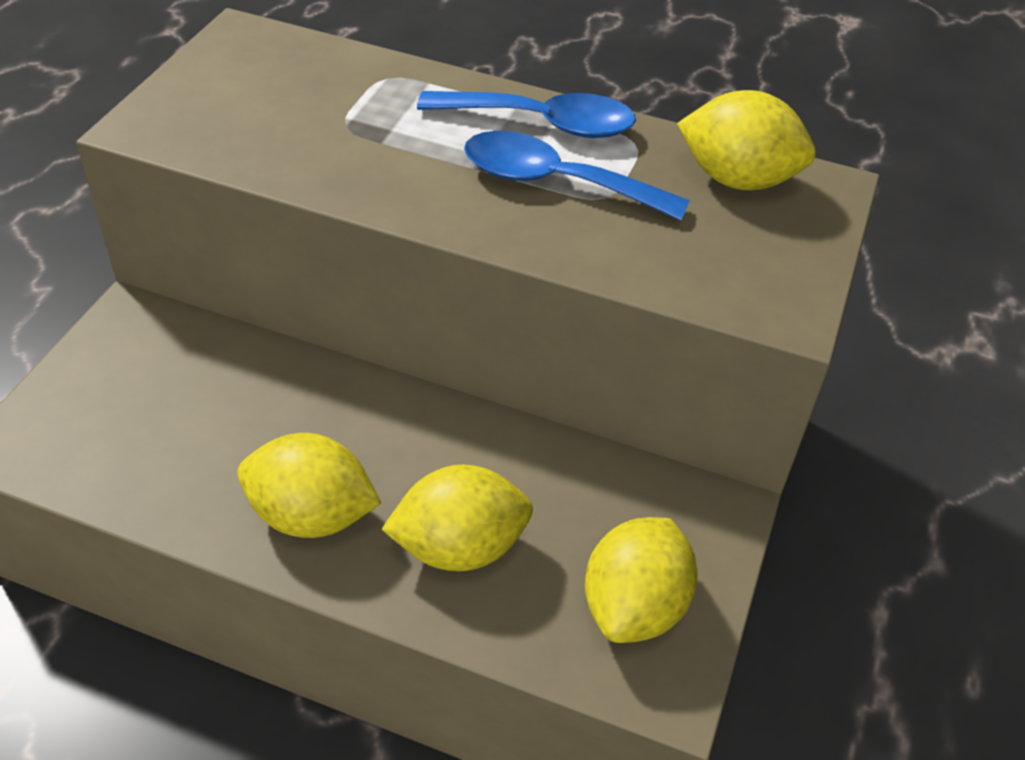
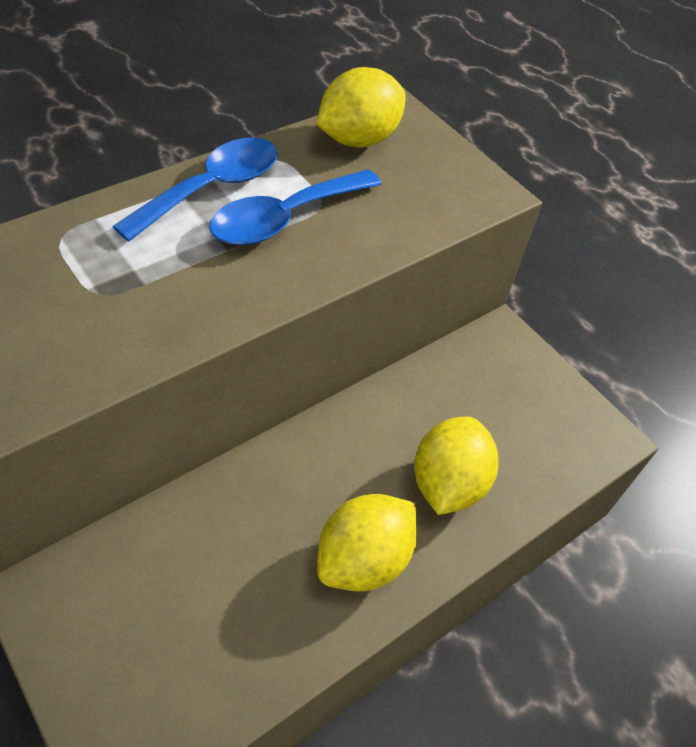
camera: 60 degrees left, 5 degrees up
(634, 606) = (545, 419): yellow lemon -> none

